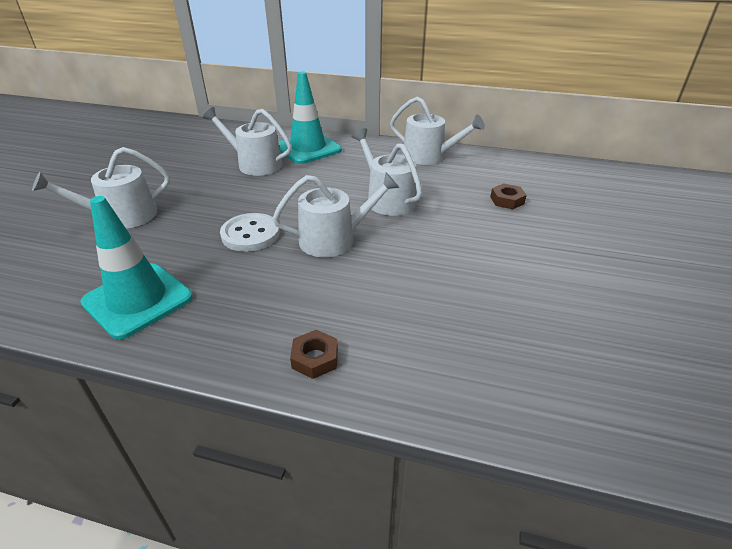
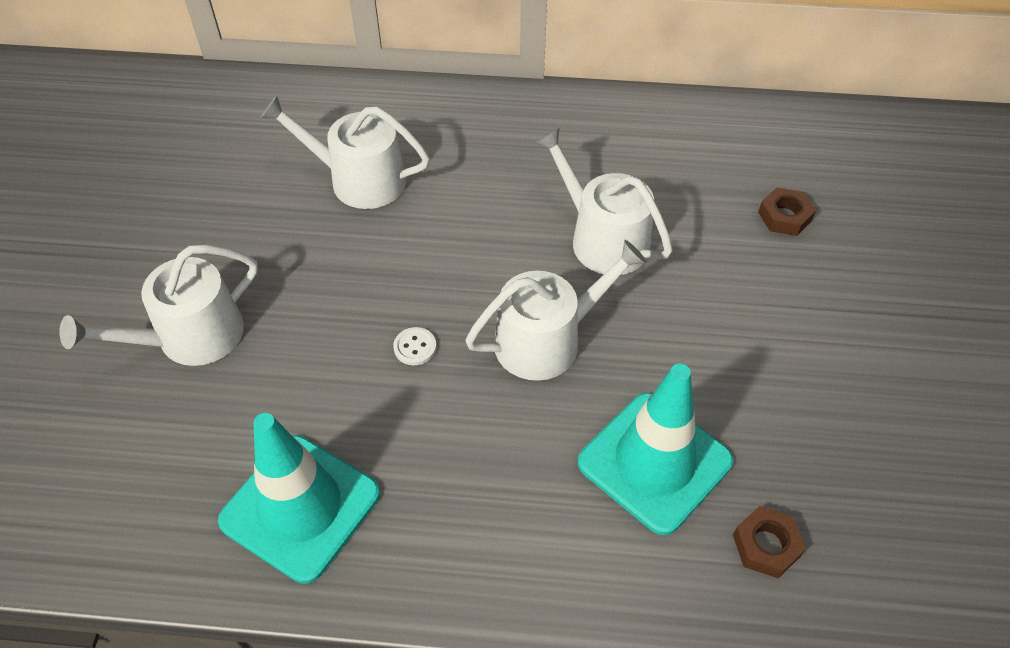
camera: 10 degrees left, 15 degrees up
(250, 234) = (415, 347): white button -> white button, size x0.47
(308, 148) = (434, 128): turquoise traffic cone -> turquoise traffic cone (654, 462)
(315, 358) = (592, 569): brown nut -> brown nut (766, 545)
(429, 156) = (641, 124): white watering can -> none

